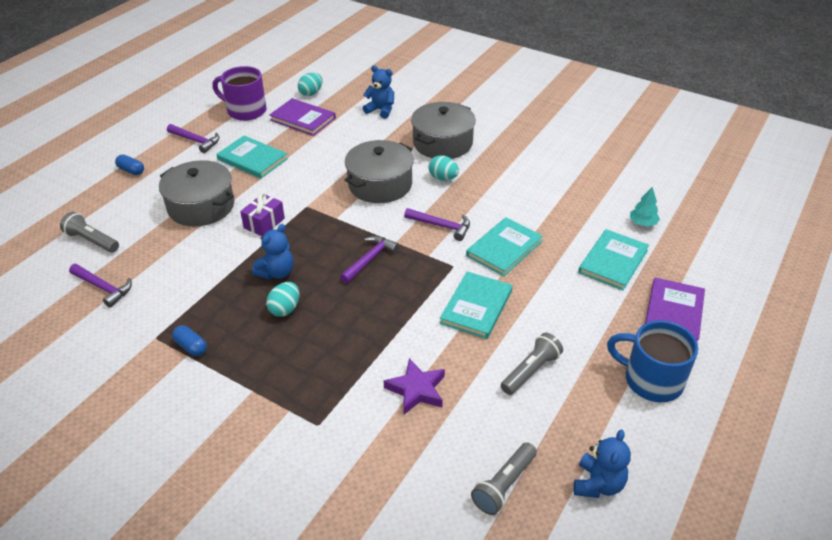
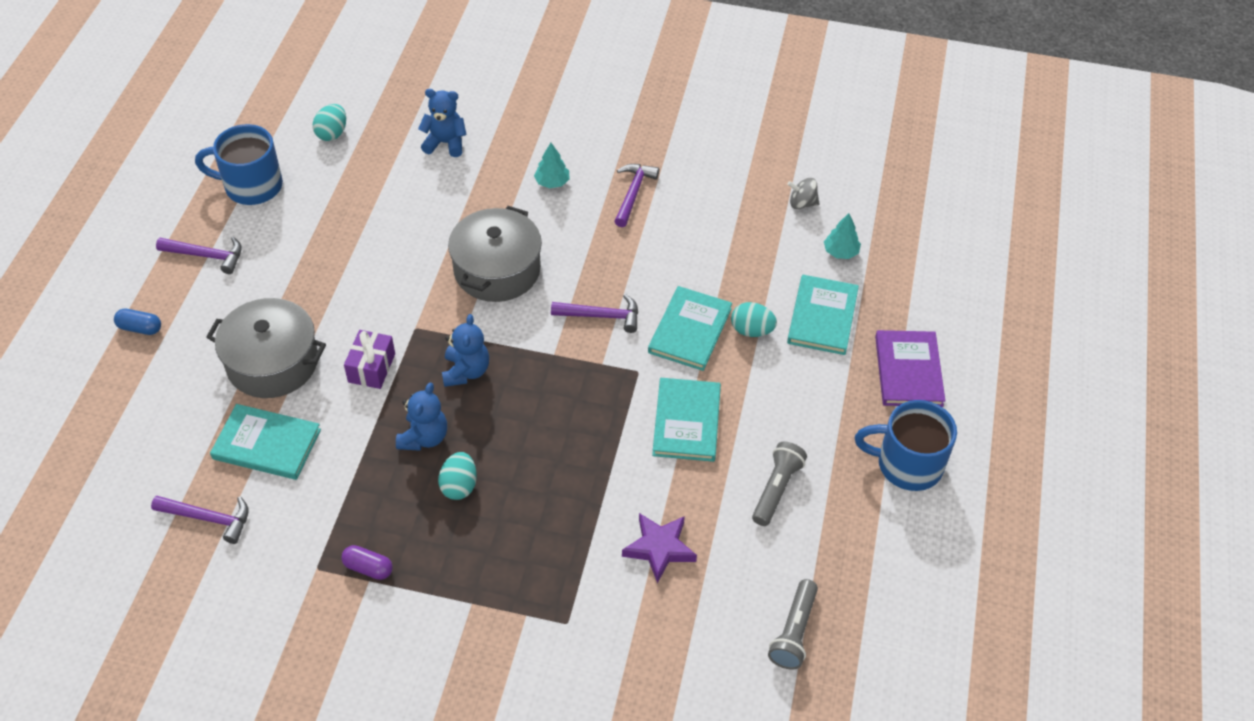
camera: 20 degrees left, 10 degrees up
(92, 241) = (151, 454): grey flashlight -> none
(191, 346) = (368, 568): blue capsule -> purple capsule
(245, 111) = (251, 186): purple mug -> blue mug
(252, 159) = (304, 268): turquoise book -> turquoise book (267, 444)
(303, 119) = (342, 183): purple book -> none
(370, 259) = (532, 388): purple hammer -> purple hammer (633, 193)
(442, 143) = (552, 182): grey pot -> turquoise tree
(443, 178) = (575, 240): turquoise egg -> turquoise egg (751, 330)
(598, 484) = (887, 602): blue teddy bear -> blue teddy bear (466, 371)
(622, 188) = (802, 203): none -> grey spinning top

